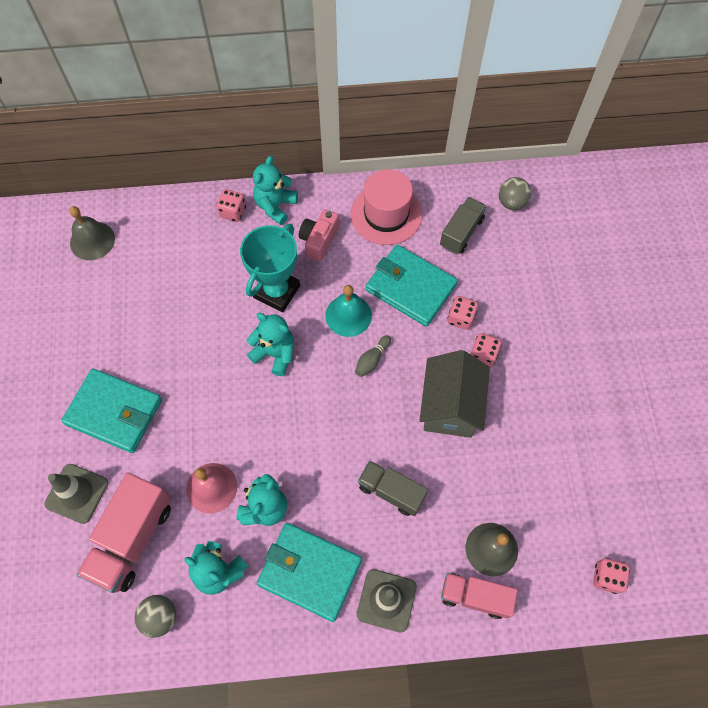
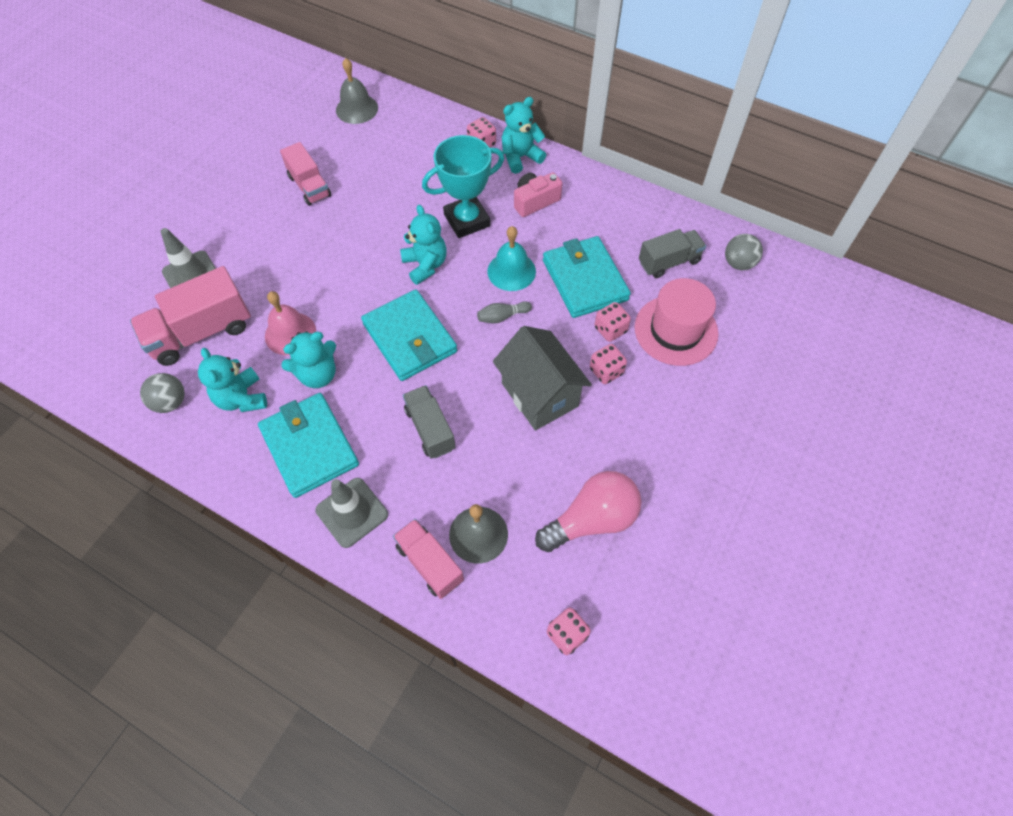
camera: 35 degrees right, 5 degrees down
(112, 342) = (309, 186): none -> pink truck
(114, 412) = (267, 235): turquoise wallet -> turquoise wallet (410, 338)
(386, 214) = (611, 212): pink hat -> pink hat (676, 330)
(450, 407) = (540, 394): grey house -> grey house turned 75 degrees counterclockwise
(560, 480) = (592, 519): none -> pink light bulb

